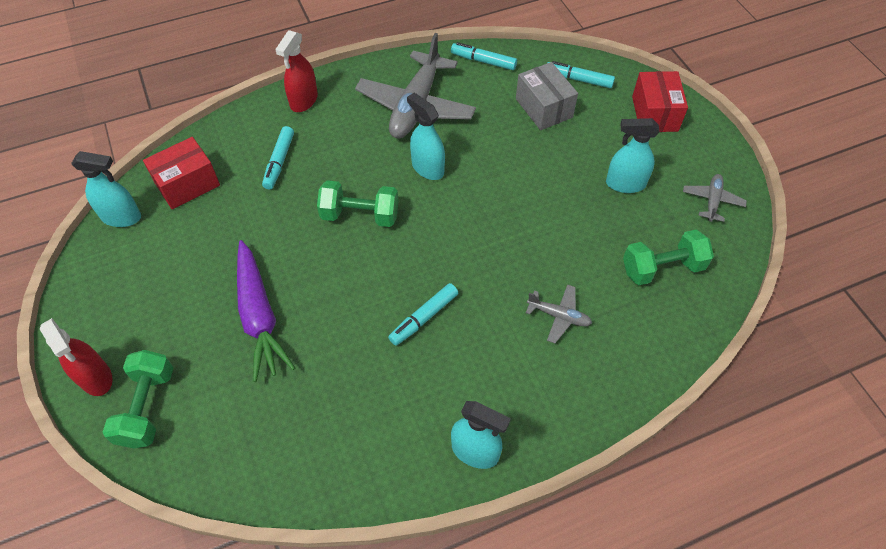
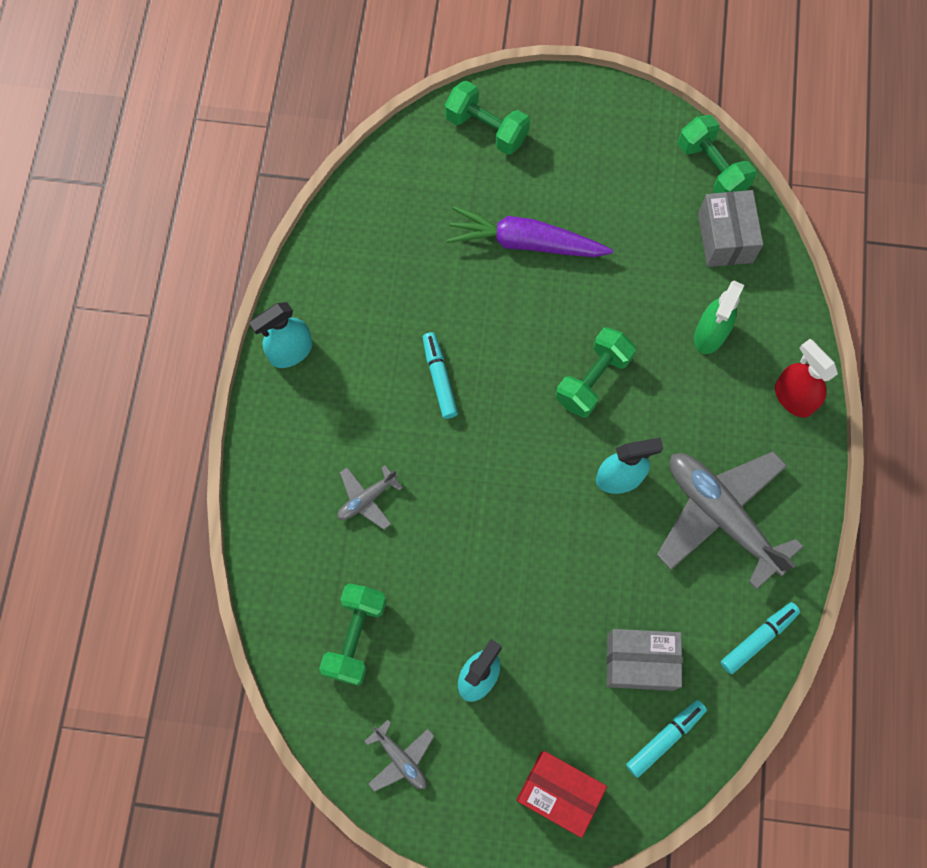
camera: 120 degrees right, 15 degrees up
(96, 378) = (538, 101): red spray bottle -> none
(121, 217) = (712, 168): turquoise spray bottle -> green dumbbell
(187, 184) = (725, 238): red box -> grey box
(279, 162) = (710, 334): turquoise marker -> green spray bottle

